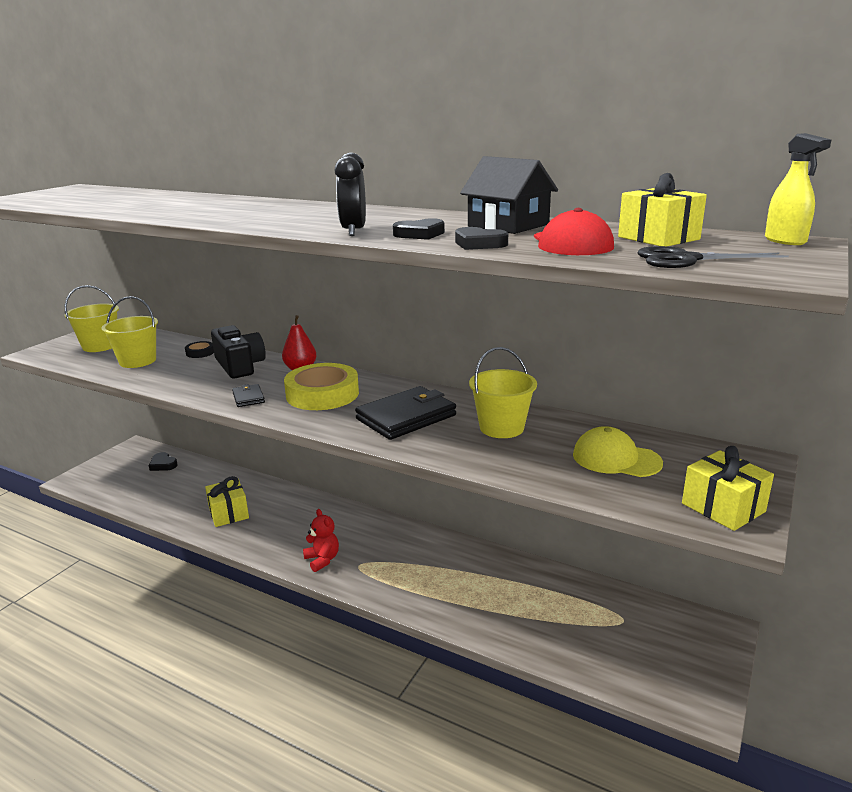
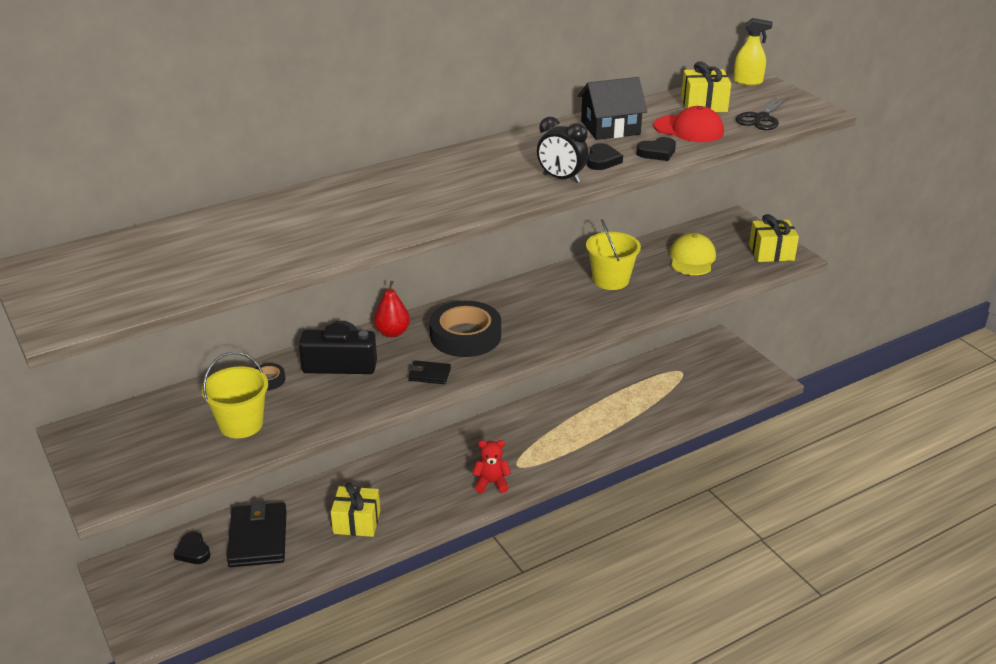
camera: 60 degrees left, 10 degrees up
(100, 346) = (147, 445): yellow bucket -> none
(163, 464) = (193, 551): black heart -> black heart turned 75 degrees clockwise
(322, 394) = (465, 336): yellow tape -> black tape
(406, 417) = (553, 311): black wallet -> black wallet (258, 538)
(616, 459) = (692, 259): yellow cap -> yellow cap turned 135 degrees clockwise

